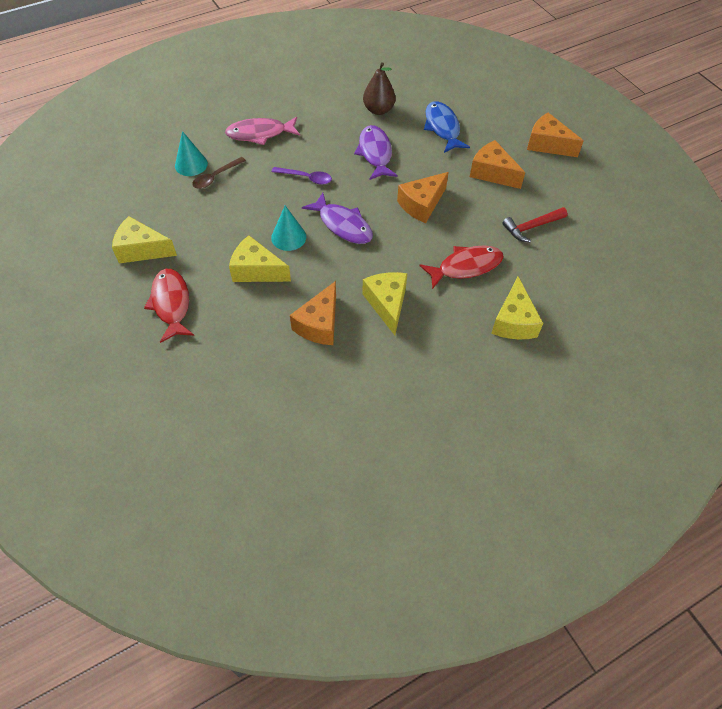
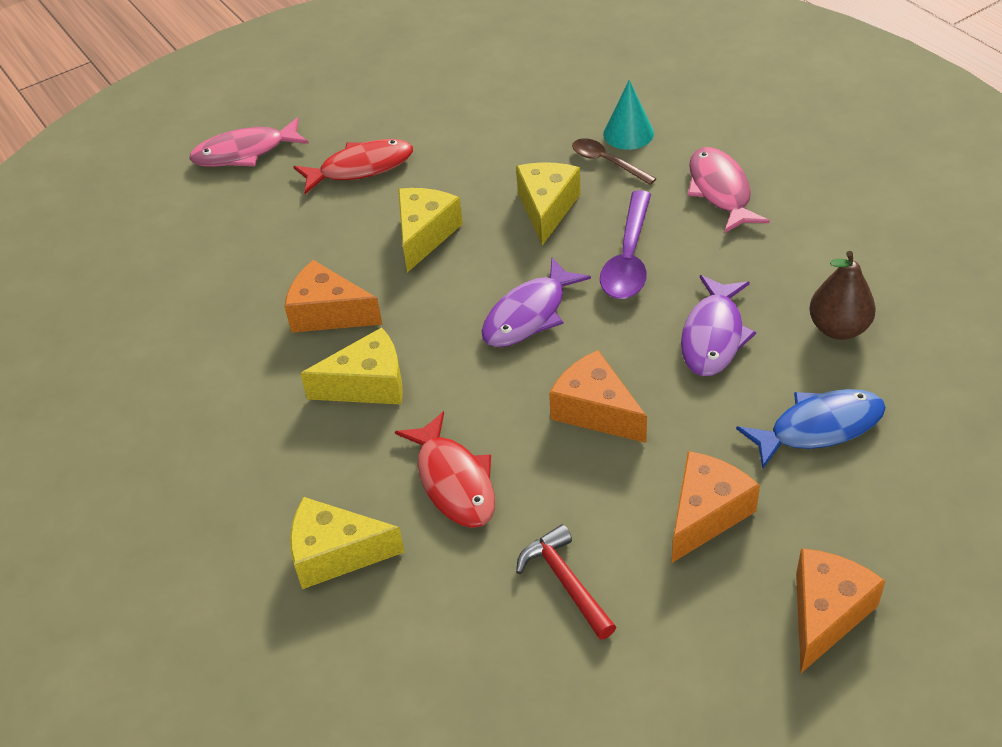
camera: 90 degrees right, 10 degrees down
(121, 379) = (245, 152): none -> pink fish
(142, 249) = (452, 124): yellow cheese -> yellow cheese (546, 208)
(288, 237) = (494, 257): turquoise cone -> none
(306, 178) = (628, 258): purple spoon -> purple spoon, size x1.58
(375, 153) = (713, 336): purple fish -> purple fish turned 120 degrees clockwise

